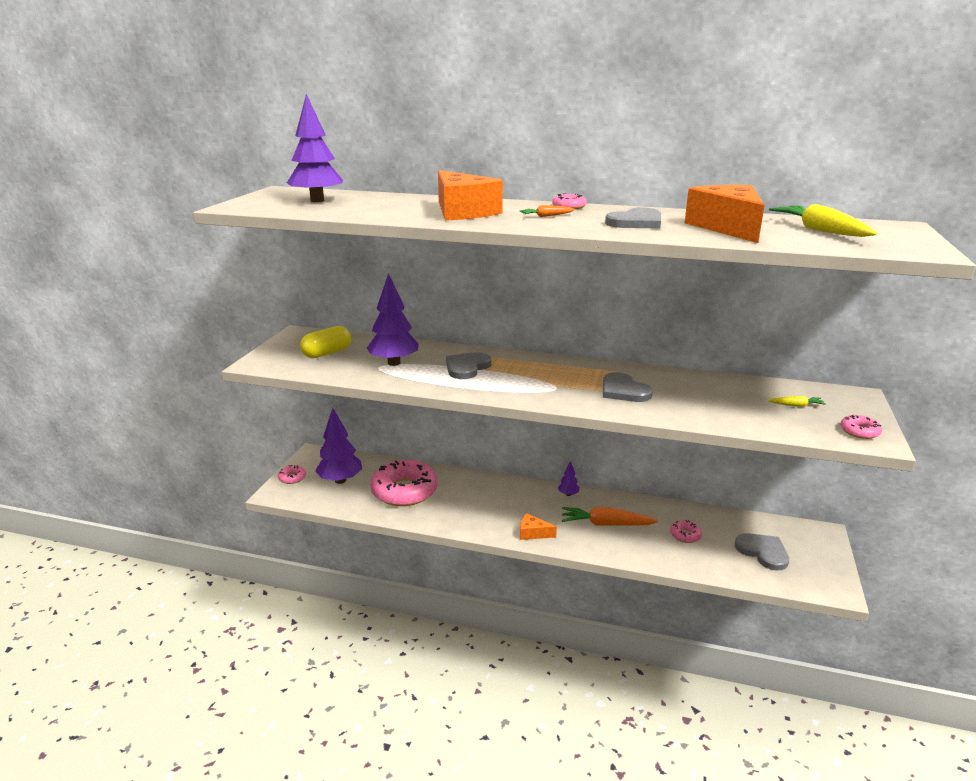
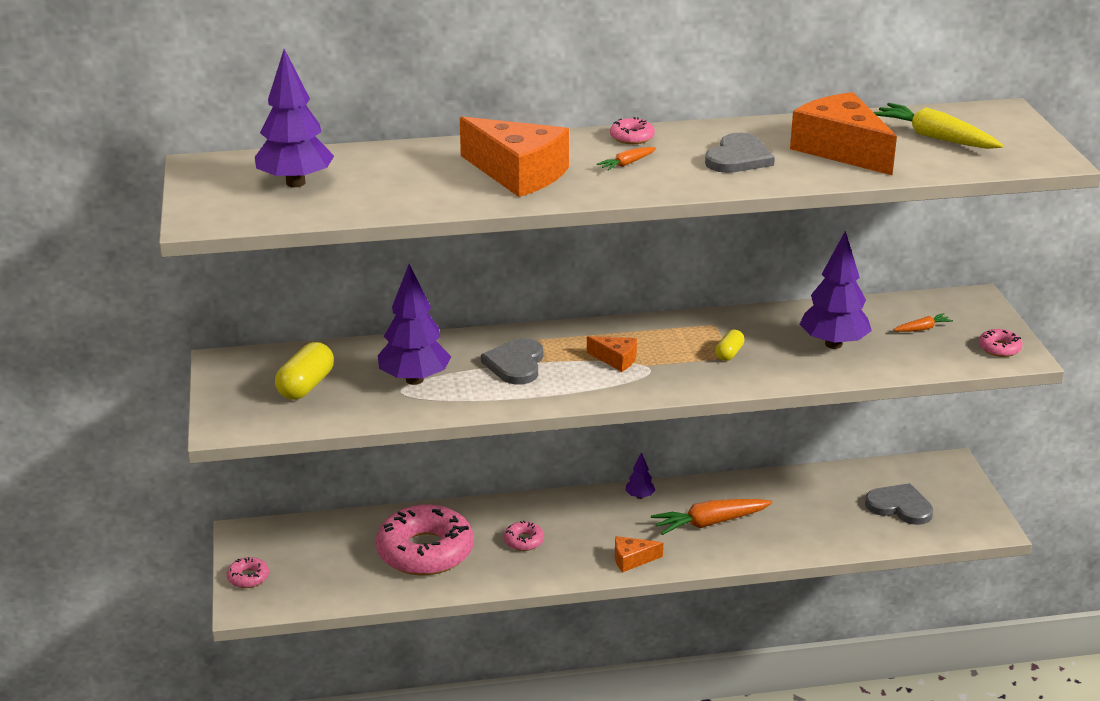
camera: 25 degrees left, 5 degrees up
(340, 480) = (322, 561): purple tree -> purple tree (833, 344)
(537, 378) = (616, 359): none -> orange cheese
(623, 390) = (729, 353): grey heart -> yellow capsule
(685, 535) = (807, 510): pink donut -> pink donut (523, 541)
(796, 405) = (922, 329): yellow carrot -> orange carrot

